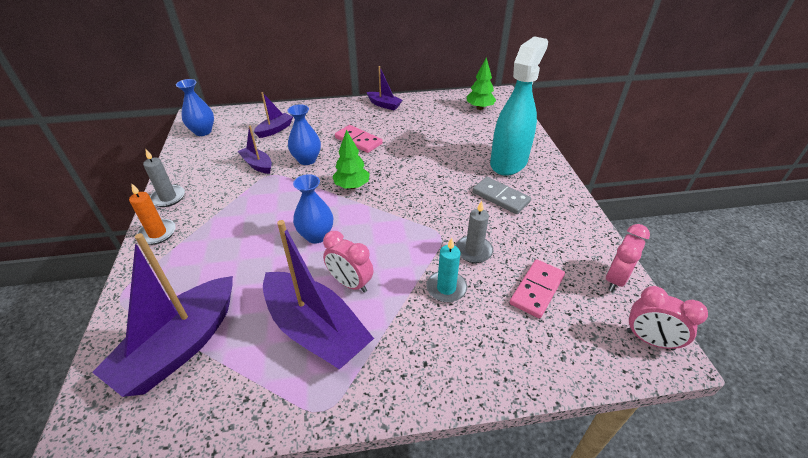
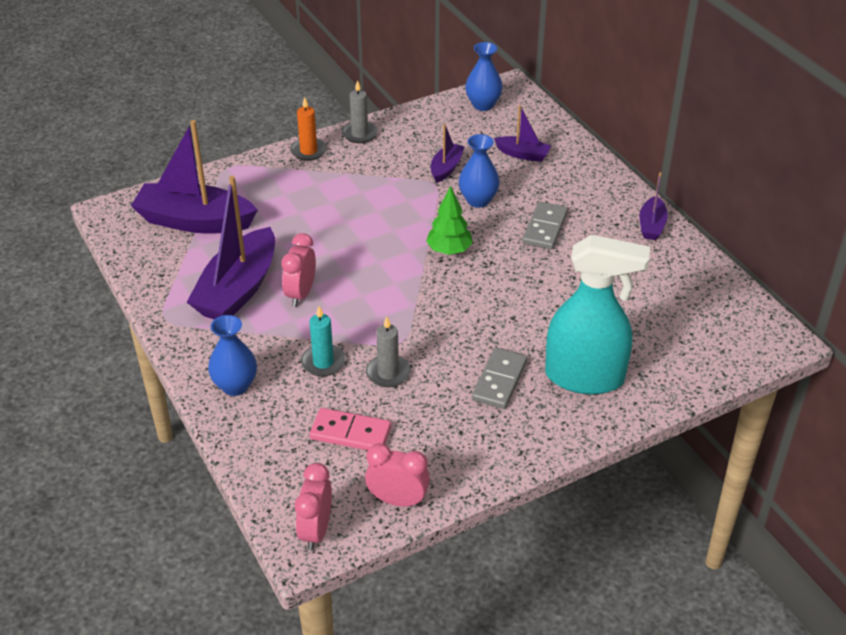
camera: 70 degrees right, 0 degrees up
(316, 236) = (354, 250): blue vase -> blue vase (235, 386)
(358, 141) = (545, 228): pink domino -> grey domino
(479, 108) = (717, 323): green tree -> none

